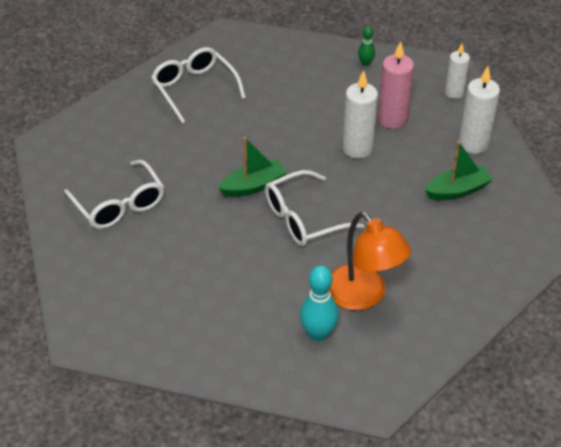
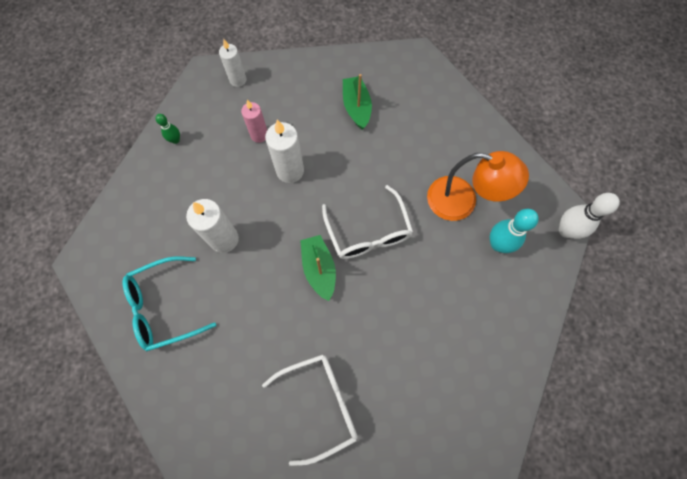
camera: 80 degrees left, 25 degrees up
(194, 89) = (163, 307): white glasses -> turquoise glasses
(354, 403) = (566, 230): none -> white bowling pin
(363, 296) = (462, 202): orange lamp -> orange lamp turned 45 degrees clockwise
(392, 119) = (259, 135): pink candle -> pink candle, size x0.66
(473, 144) = (305, 82): white candle -> white candle (224, 239)

